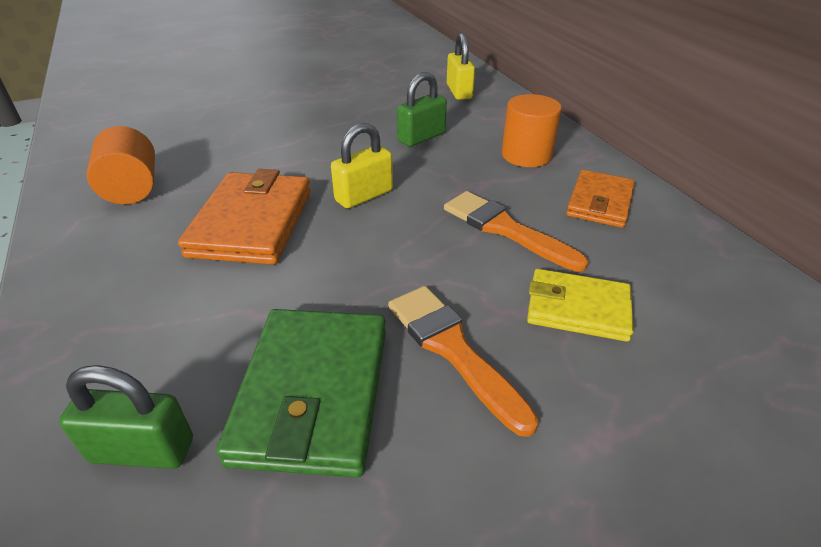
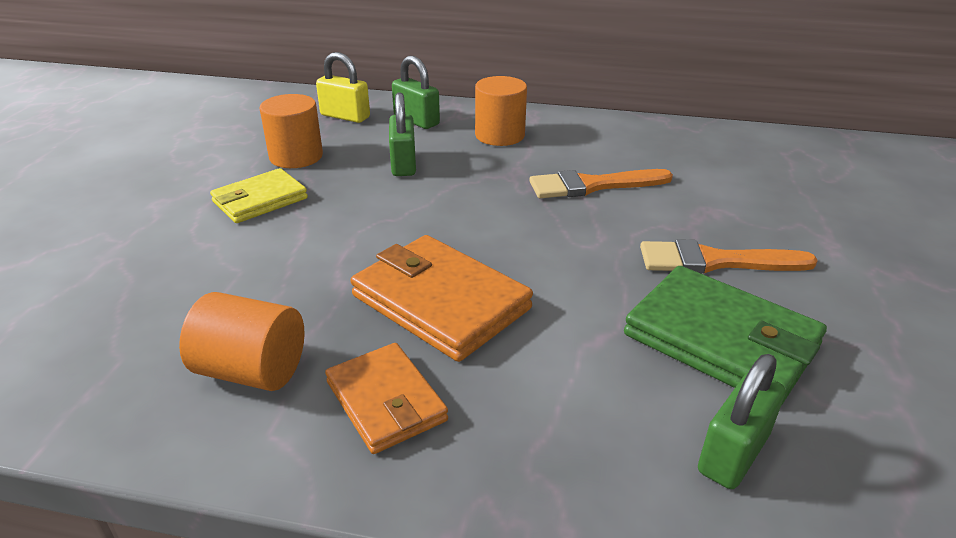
camera: 55 degrees left, 5 degrees down
(364, 196) = (468, 226): yellow padlock -> none
(380, 101) = (296, 156): none -> orange cylinder
(494, 116) = (416, 120): none -> green padlock
(578, 309) = (709, 199): yellow wallet -> yellow wallet (260, 200)
(599, 202) = (598, 139): orange wallet -> orange wallet (386, 401)

